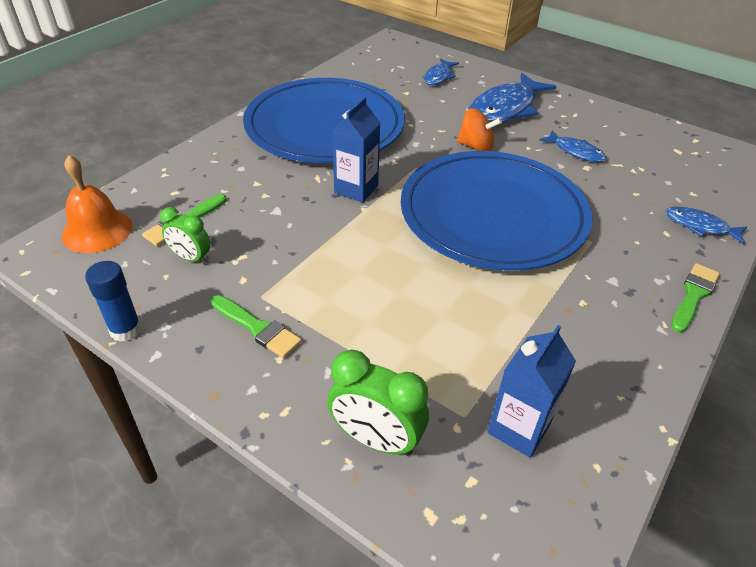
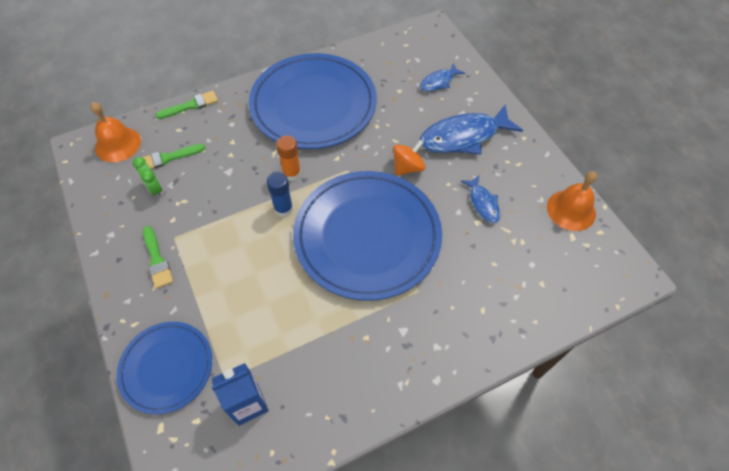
camera: 30 degrees right, 15 degrees up
(125, 330) = (90, 228): blue glue stick -> blue glue stick (283, 209)
(356, 189) = (292, 173): blue carton -> orange glue stick
(376, 439) = (166, 367): green clock -> blue plate
(476, 147) = (408, 167): orange spinning top -> orange spinning top turned 90 degrees counterclockwise
(655, 132) = (571, 210): none -> orange bell
(693, 295) = (450, 370): green brush -> green brush (191, 105)
(700, 226) = (515, 316): blue fish -> none

